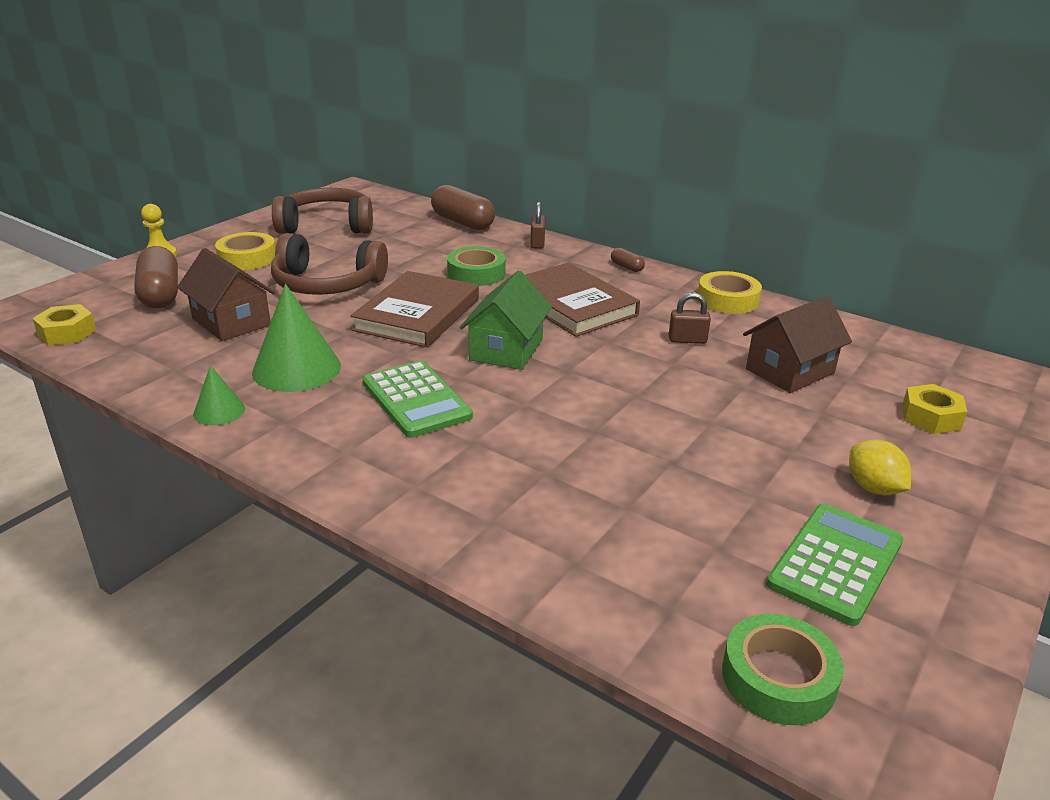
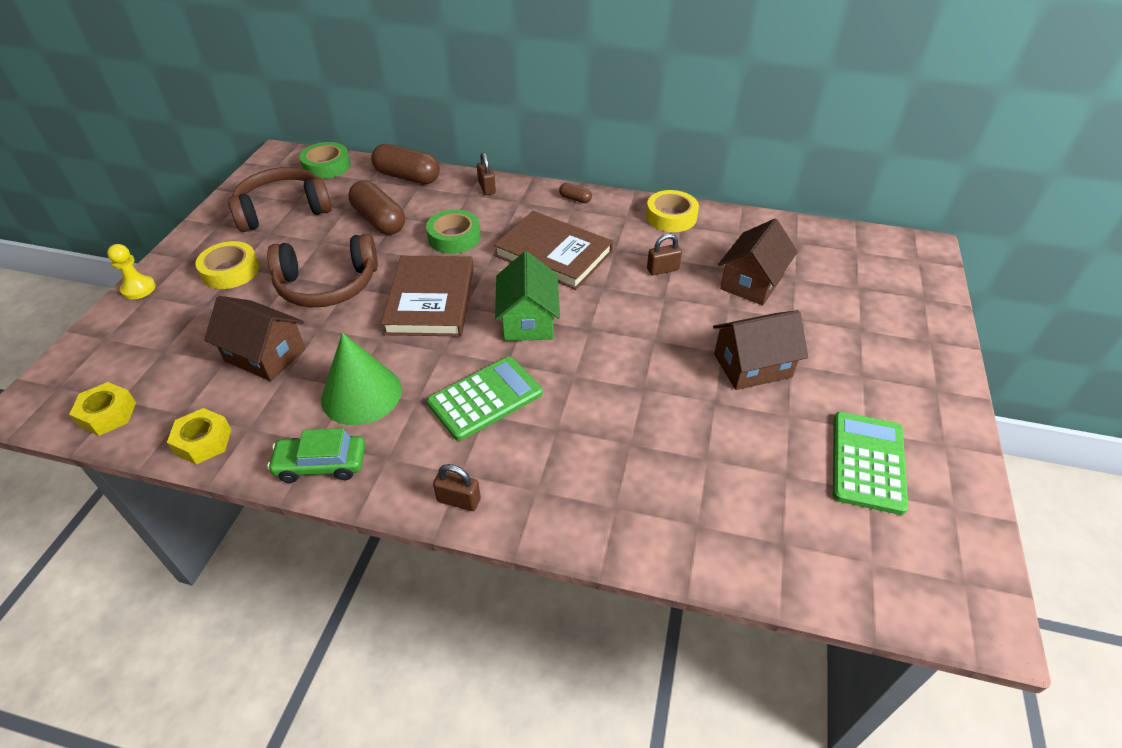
camera: 20 degrees left, 15 degrees up
(160, 294) = (172, 339): brown capsule -> brown capsule (379, 220)
(219, 411) = (321, 464): green cone -> green car
(329, 472) = (459, 500): none -> brown padlock
(416, 400) = (485, 398): green calculator -> green calculator turned 75 degrees counterclockwise
(741, 441) = (752, 365): none -> brown house
(778, 678) = (879, 578): green tape -> green tape (326, 166)
(873, 488) = (859, 383): yellow lemon -> none
(930, 417) = (865, 301): yellow nut -> yellow nut (203, 441)

